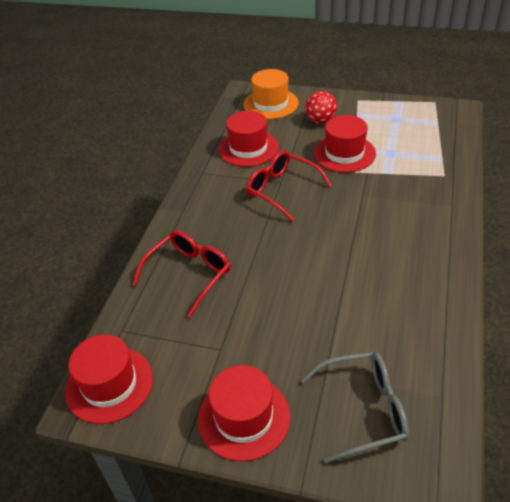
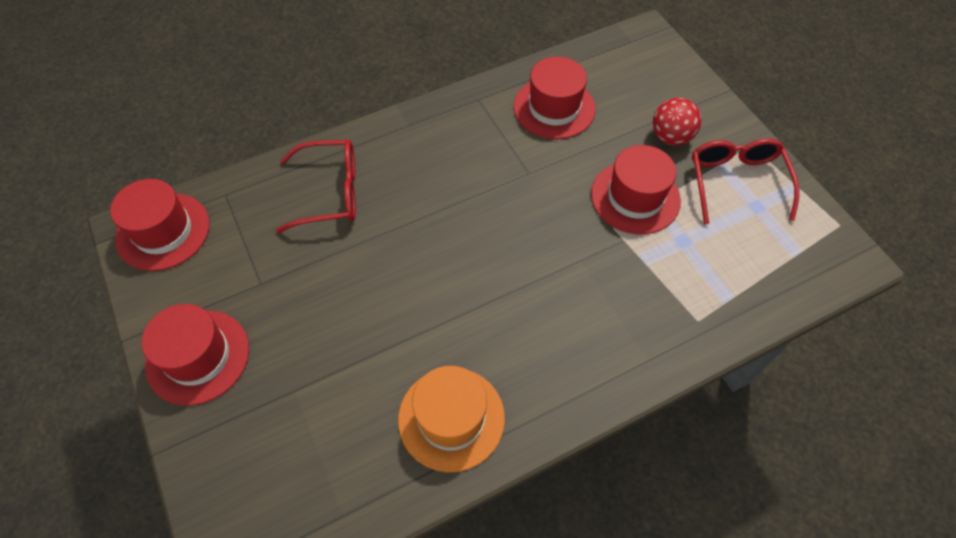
camera: 45 degrees right, 15 degrees up
(271, 104) = (651, 73): orange hat -> orange hat (451, 418)
(282, 190) = (517, 183): red glasses -> red glasses (736, 183)
(363, 410) = (274, 451): grey glasses -> none

